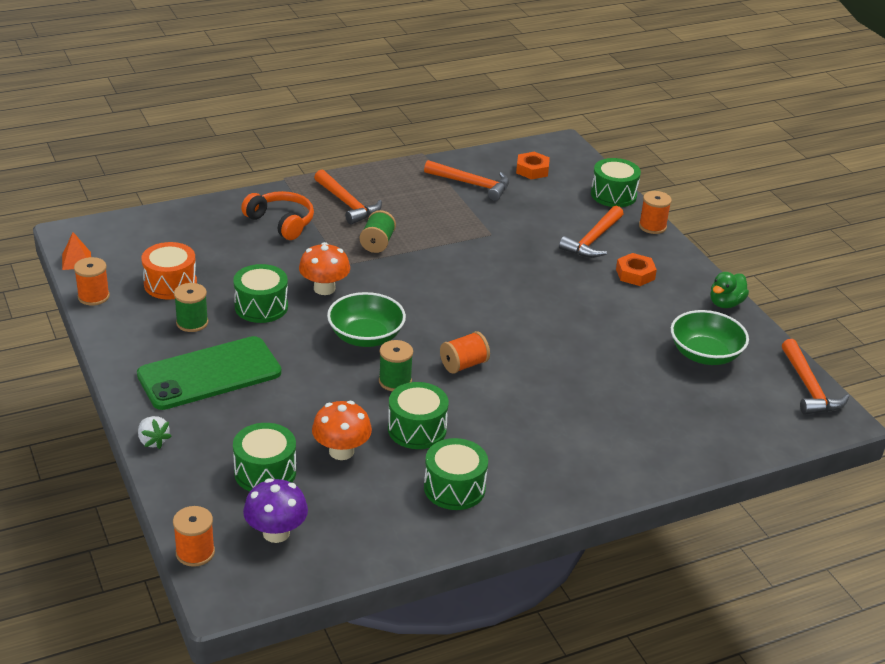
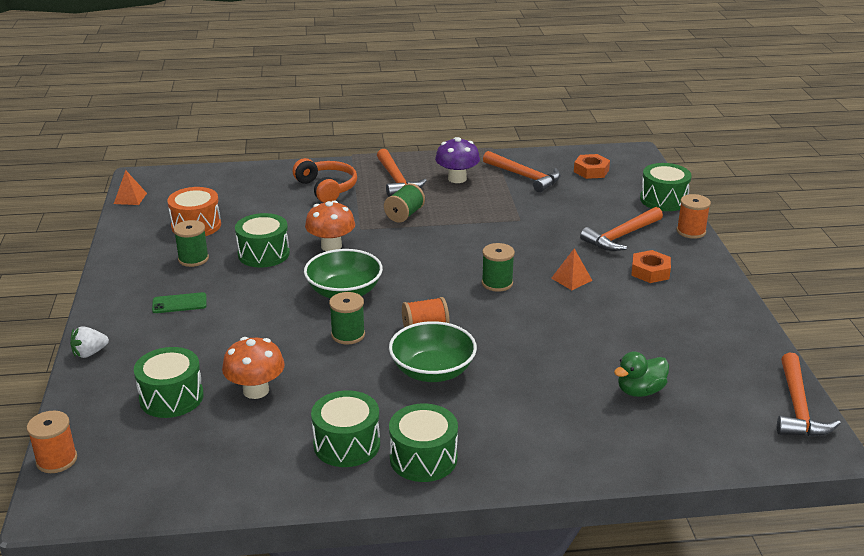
camera: 20 degrees right, 5 degrees down
(93, 296) = (124, 227): orange spool -> none
(153, 441) = (89, 353): white strawberry -> white strawberry turned 75 degrees clockwise
(209, 374) = (179, 303): green phone -> green phone, size x0.41
(276, 533) = (144, 456): purple mushroom -> purple mushroom (457, 178)
(417, 429) = (343, 382): green drum -> green drum (423, 458)
(504, 306) = (497, 283): none -> green spool
(569, 292) = (571, 279): none -> orange pyramid
(705, 354) = (690, 357): green bowl -> green bowl (432, 371)
(725, 303) = (737, 311): green duck -> green duck (640, 391)

